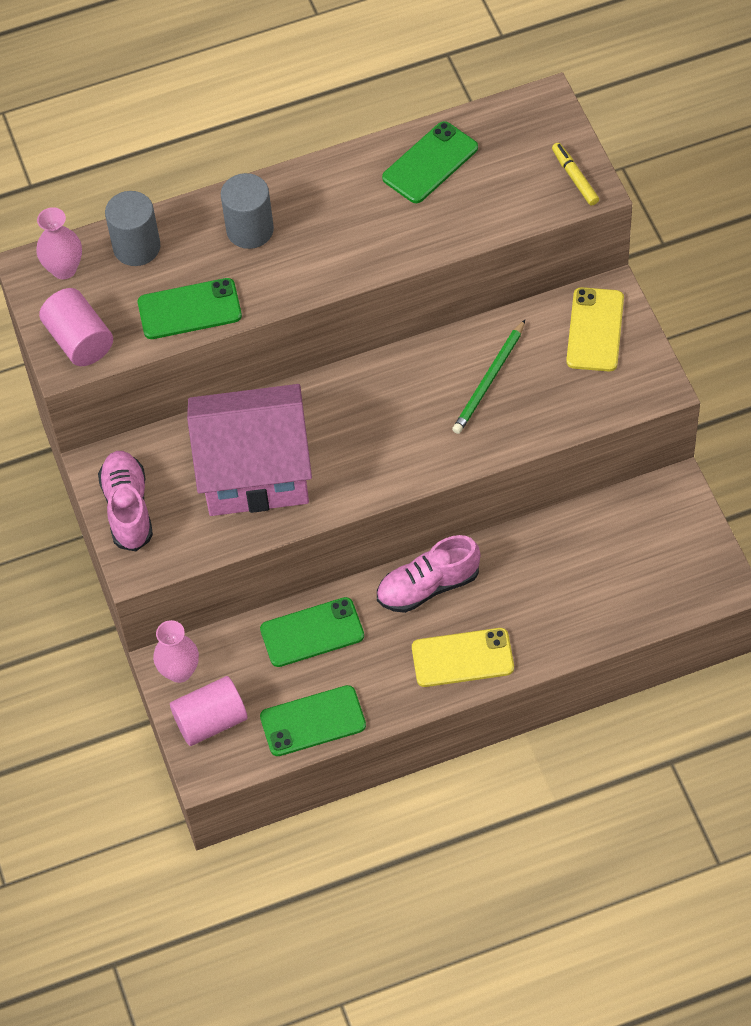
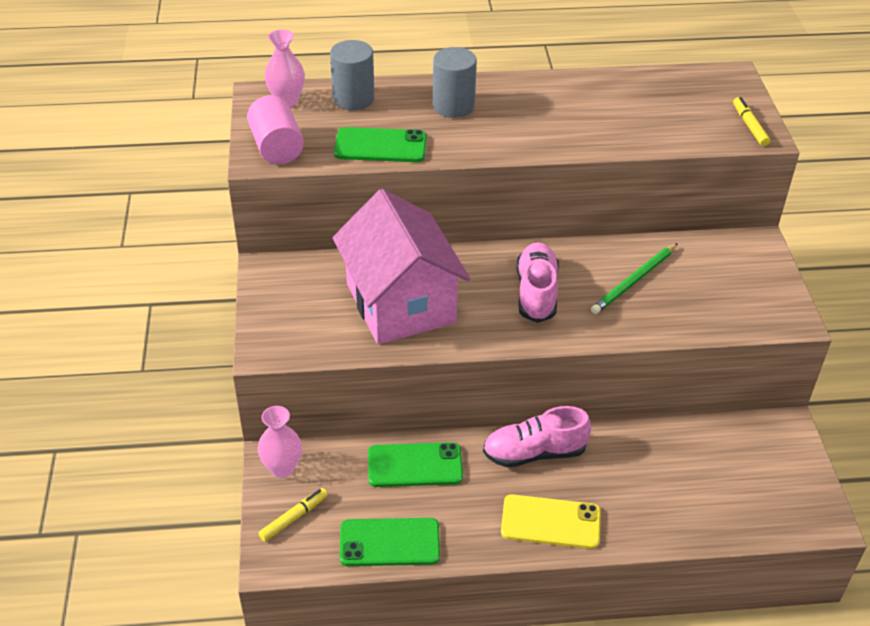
camera: 10 degrees right, 15 degrees down
(128, 508) = (277, 305): pink shoe -> pink shoe (536, 293)
(211, 721) = (294, 518): pink cylinder -> yellow marker
(255, 472) = (400, 303): pink house -> pink house turned 60 degrees clockwise
(430, 163) = (623, 94): green phone -> none
(595, 330) = (739, 265): yellow phone -> none

